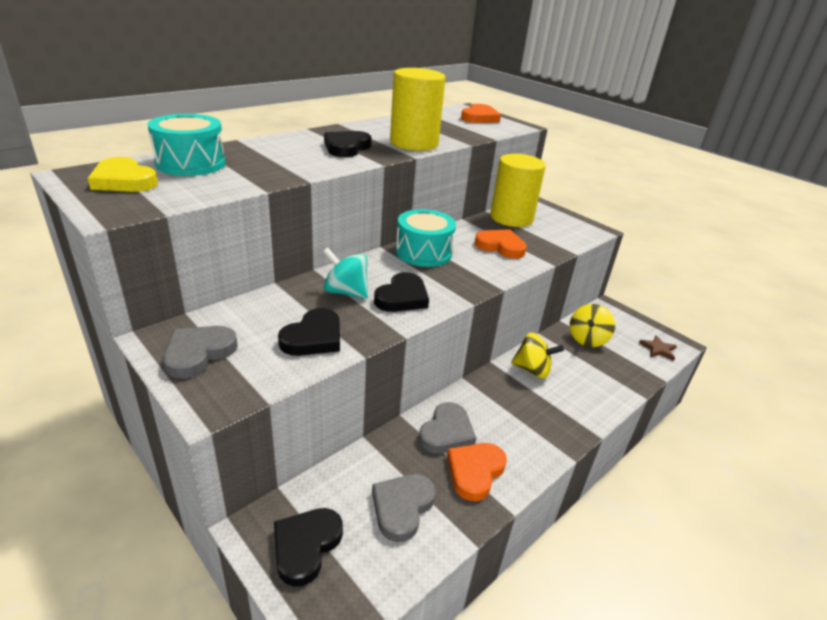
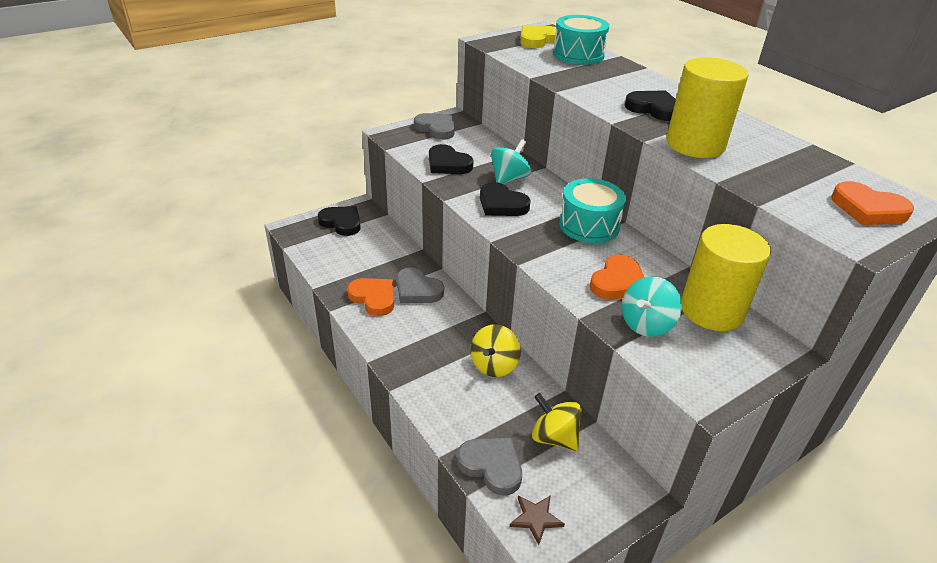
camera: 100 degrees right, 5 degrees up
(402, 507) = (355, 260): grey heart -> grey heart (491, 466)
(542, 241) = (646, 324): none -> turquoise spinning top

